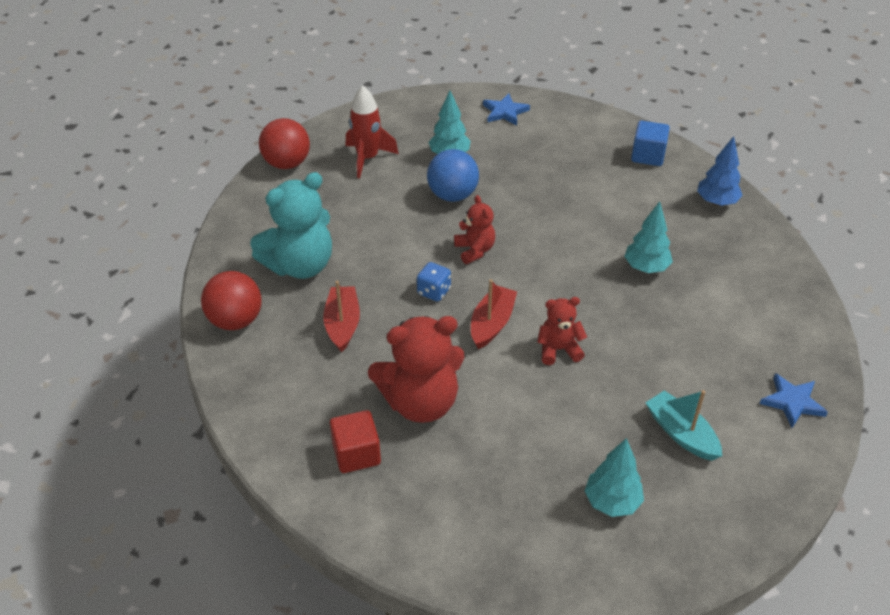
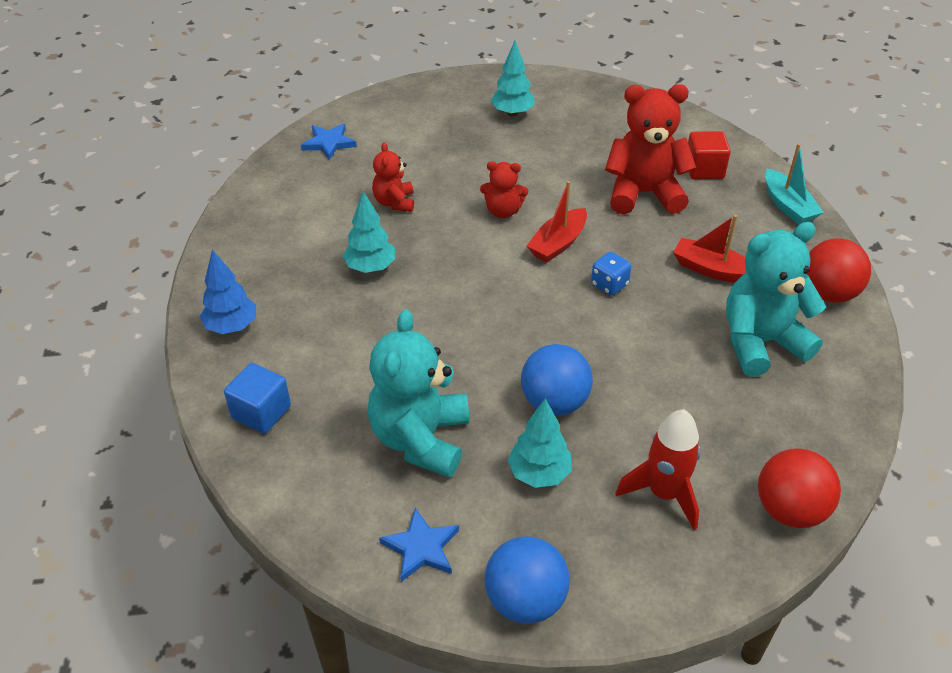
camera: 165 degrees left, 0 degrees up
(342, 324) = (712, 270): red boat -> red boat turned 105 degrees clockwise
(438, 102) = (525, 600): none -> blue ball
(474, 250) = (550, 322): red teddy bear -> red teddy bear (394, 202)
(534, 159) = (420, 439): none -> turquoise teddy bear
(681, 433) = (434, 140): turquoise boat -> turquoise boat (788, 206)

